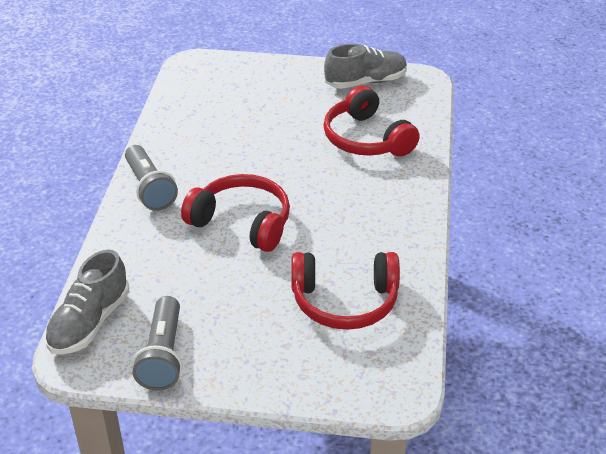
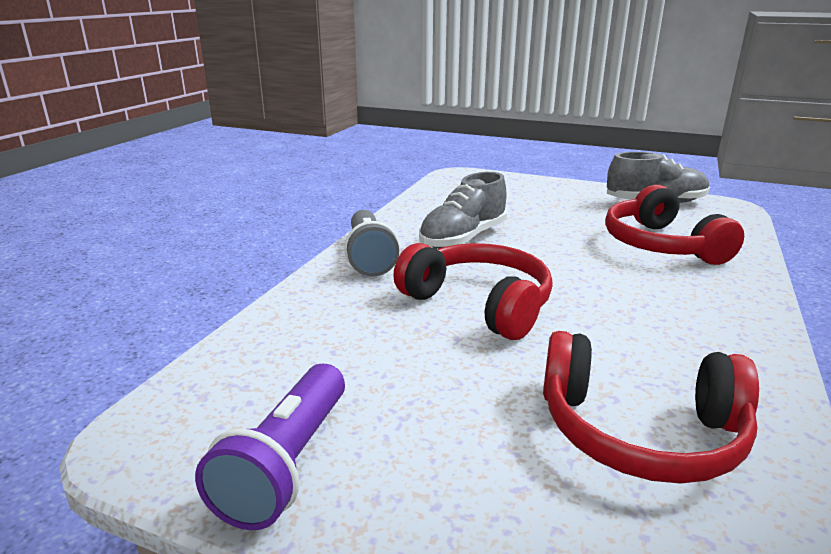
camera: 15 degrees right, 15 degrees down
(89, 322) = (201, 390): grey shoe -> grey shoe (463, 238)
(163, 355) = (287, 463): grey flashlight -> purple flashlight

